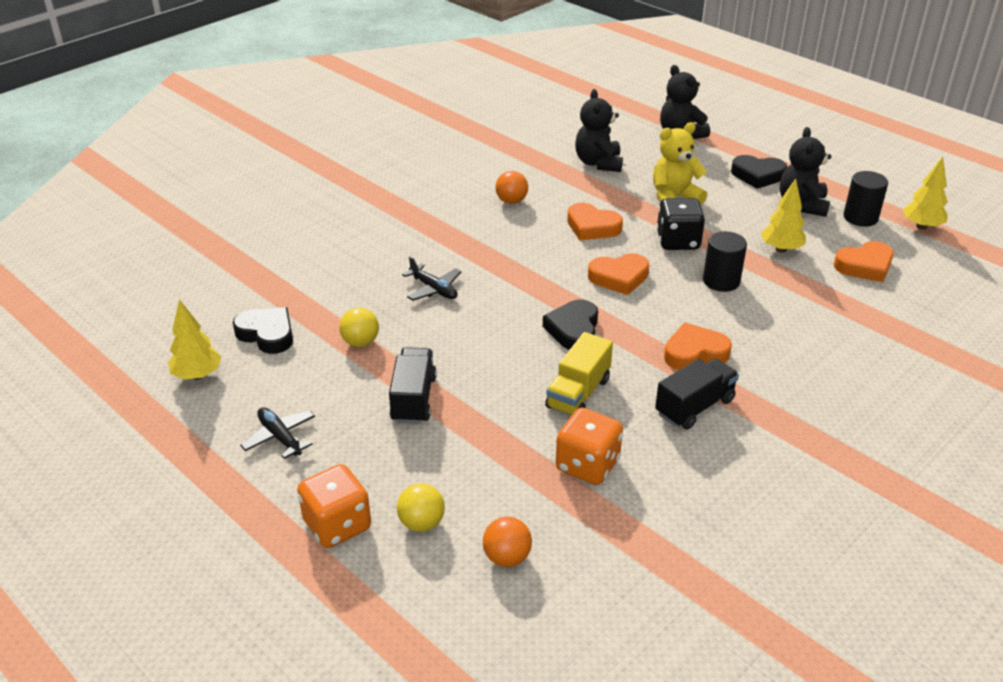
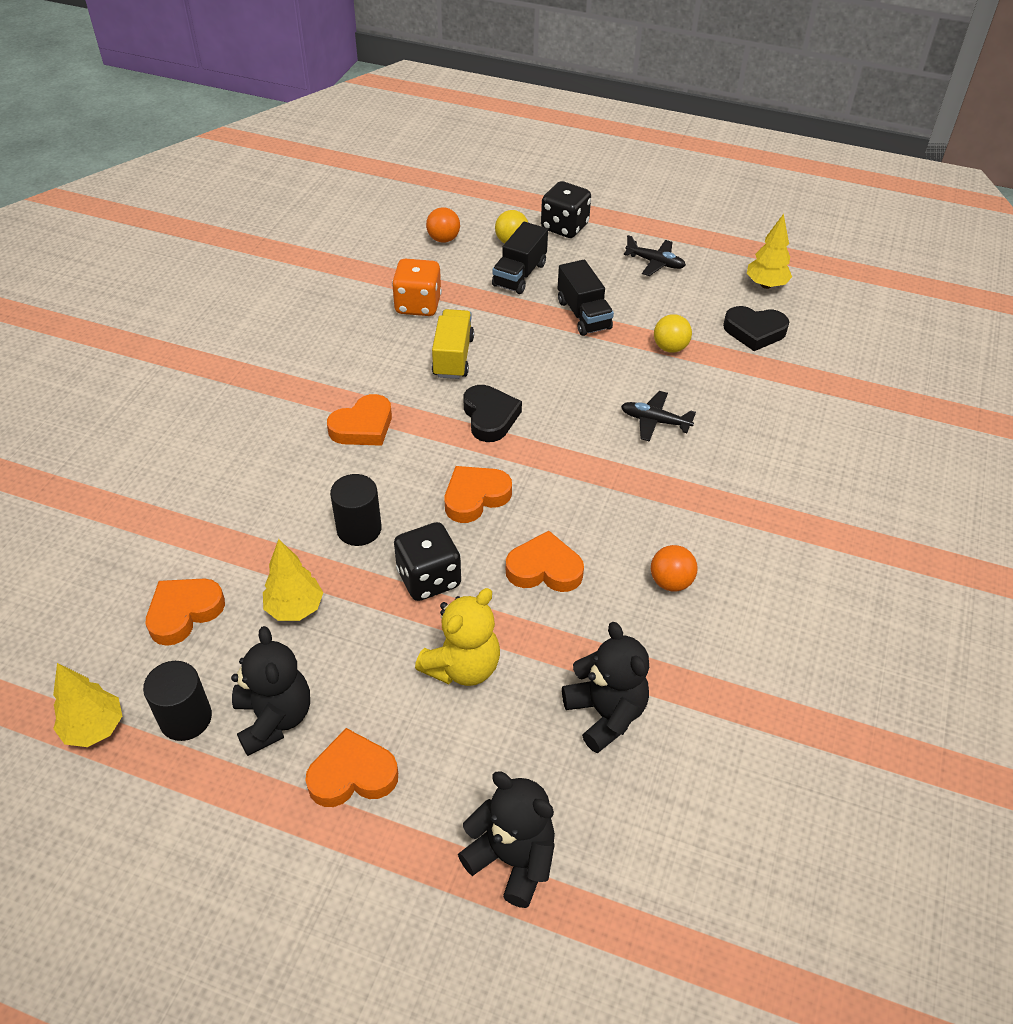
camera: 155 degrees right, 10 degrees up
(337, 525) = (564, 227): orange dice -> black dice
(694, 407) = (348, 373): black truck -> black truck (519, 275)
(758, 175) = (352, 775): black heart -> orange heart

